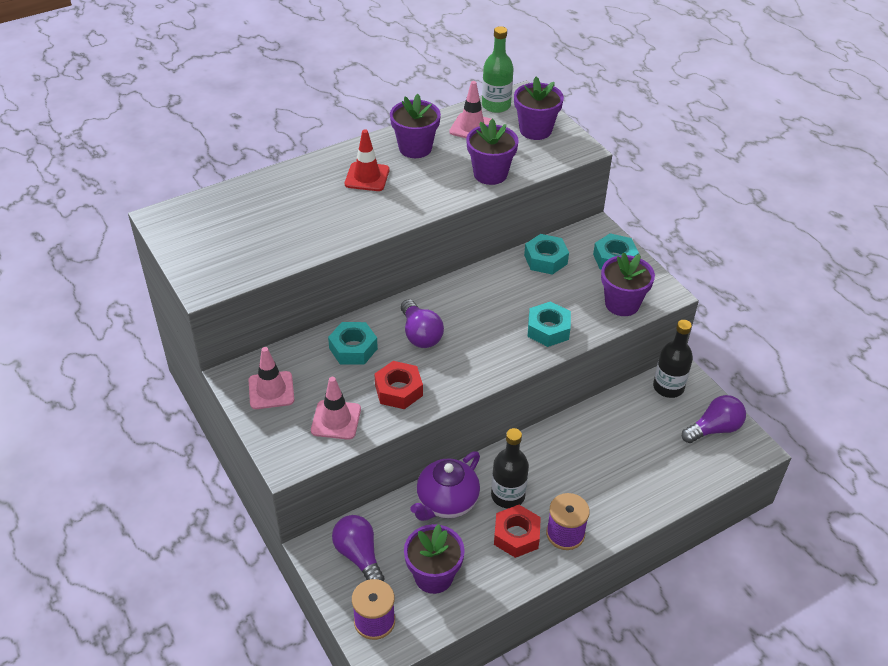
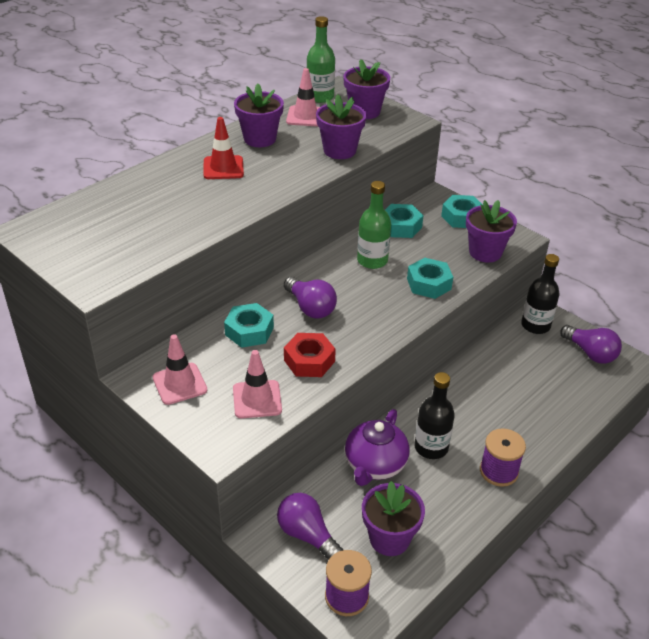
camera: 15 degrees left, 5 degrees down
(501, 293) = (372, 260): none -> green bottle
(516, 535) = (454, 482): red nut -> none
(714, 429) = (590, 353): purple light bulb -> purple light bulb turned 90 degrees clockwise

